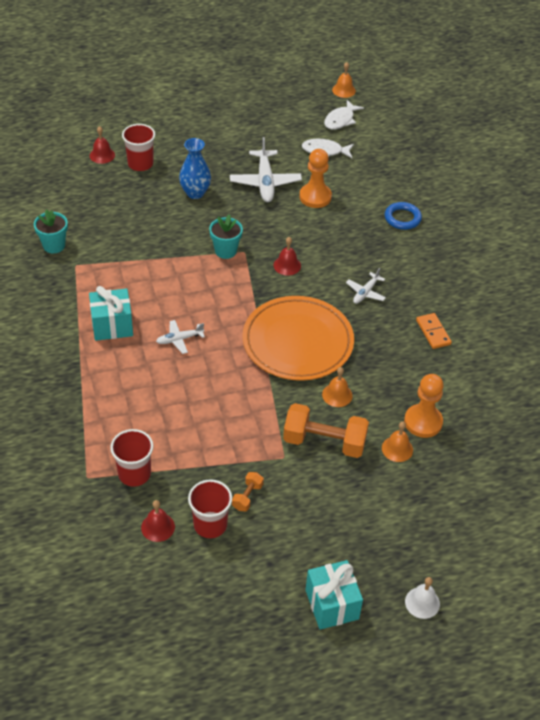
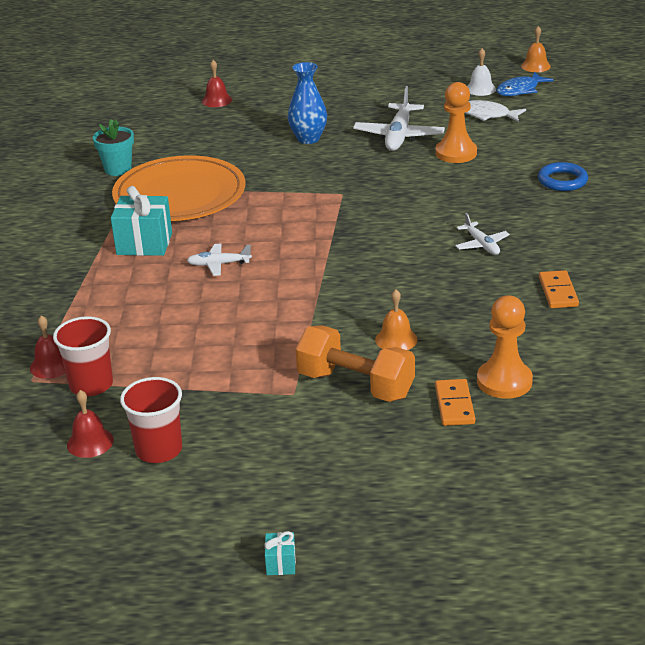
camera: 20 degrees right, 15 degrees down
(140, 164) = (257, 110): red cup -> none
(225, 251) = (319, 191): turquoise flower pot -> none
(247, 497) = (223, 427): orange dumbbell -> none
(287, 265) = (390, 210): red bell -> red bell (51, 365)
(297, 342) = (368, 282): orange plate -> orange plate (180, 195)
(332, 604) = (281, 563): turquoise gift -> turquoise gift, size x0.45
(340, 120) = (520, 90): white fish -> blue fish
(365, 292) = (481, 244): white plane -> white plane turned 75 degrees counterclockwise
(397, 449) = (454, 405): orange bell -> orange domino
(422, 602) = (415, 583): white bell -> white bell (480, 89)

